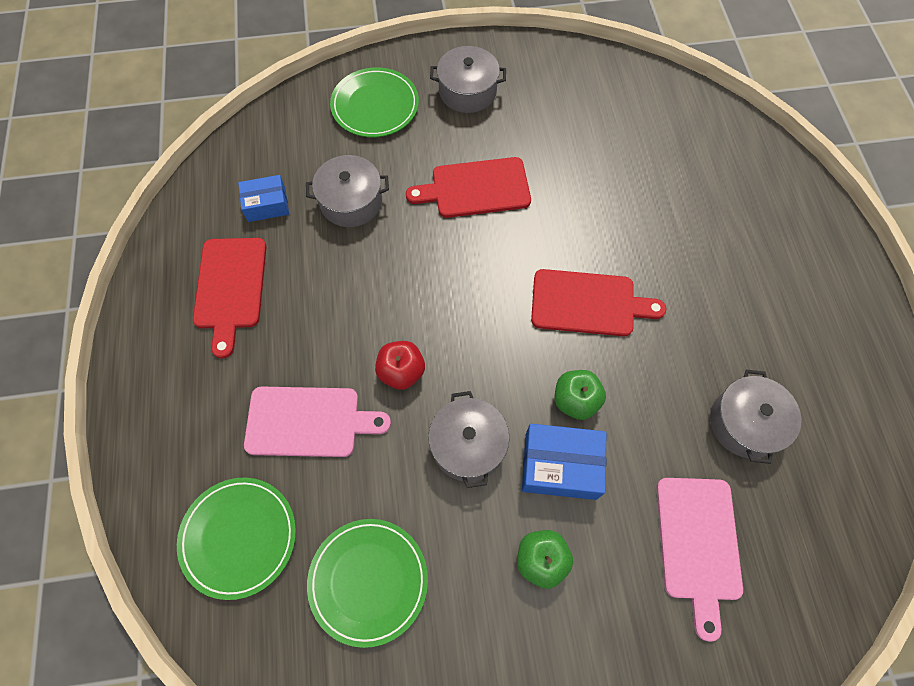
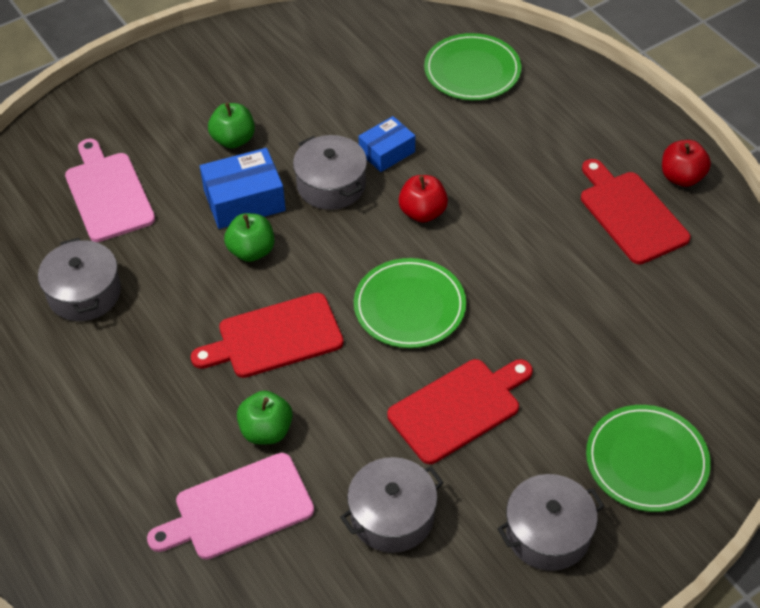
camera: 155 degrees right, 15 degrees down
(158, 304) = (681, 177): none -> red apple
(267, 204) = (667, 298): blue box -> blue box (387, 152)
(308, 422) = (476, 150): pink cutting board -> pink cutting board (238, 508)
(351, 201) = (583, 337): grey pot -> grey pot (392, 516)
(368, 581) = (359, 83): green plate -> green plate (409, 306)
(624, 229) = (266, 431): none -> green apple

